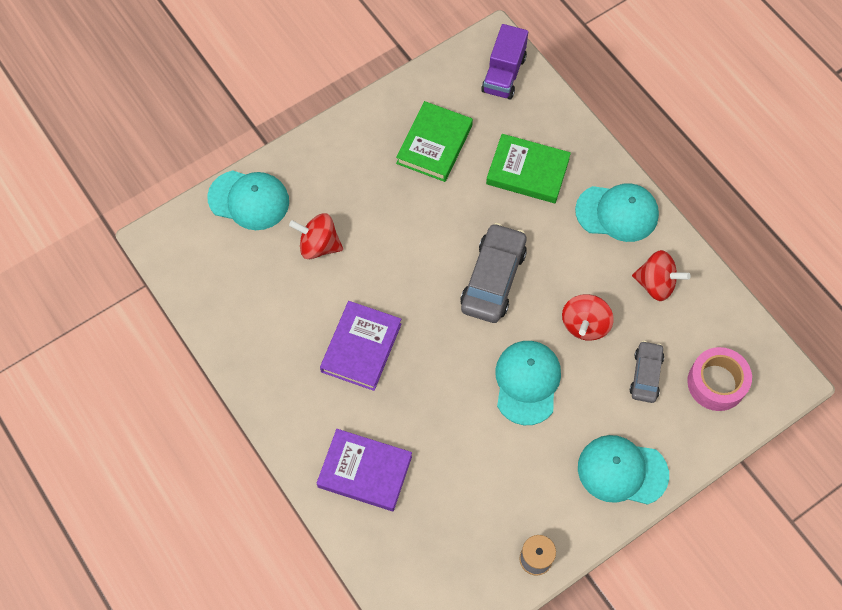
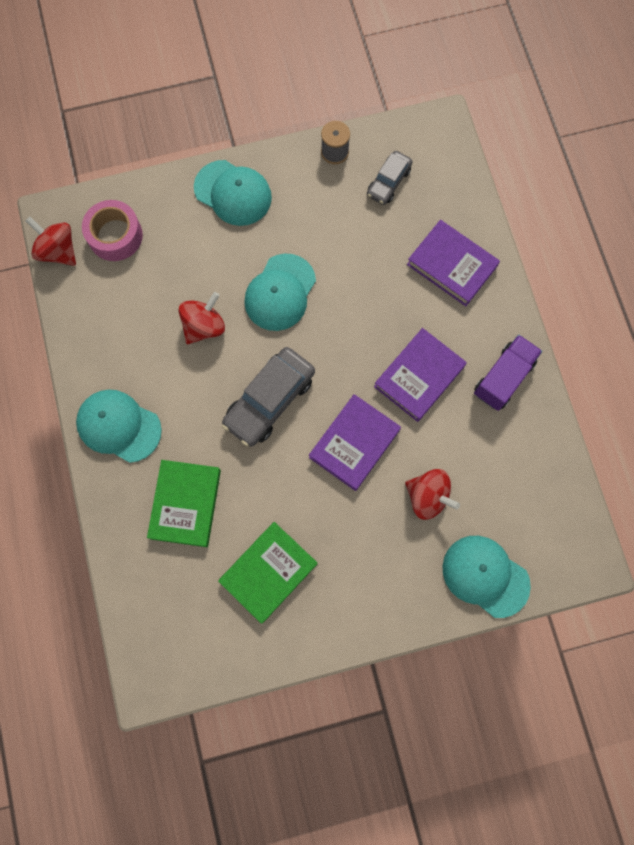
camera: 160 degrees left, 10 degrees up
(400, 268) = (354, 443): none -> purple book
(504, 74) = (158, 634): purple truck -> purple truck (503, 378)
(527, 171) = (185, 504): green book -> green book turned 60 degrees clockwise
(646, 375) = (172, 263): grey car -> grey car (388, 182)
(656, 284) = (120, 342): red spinning top -> red spinning top (58, 251)

